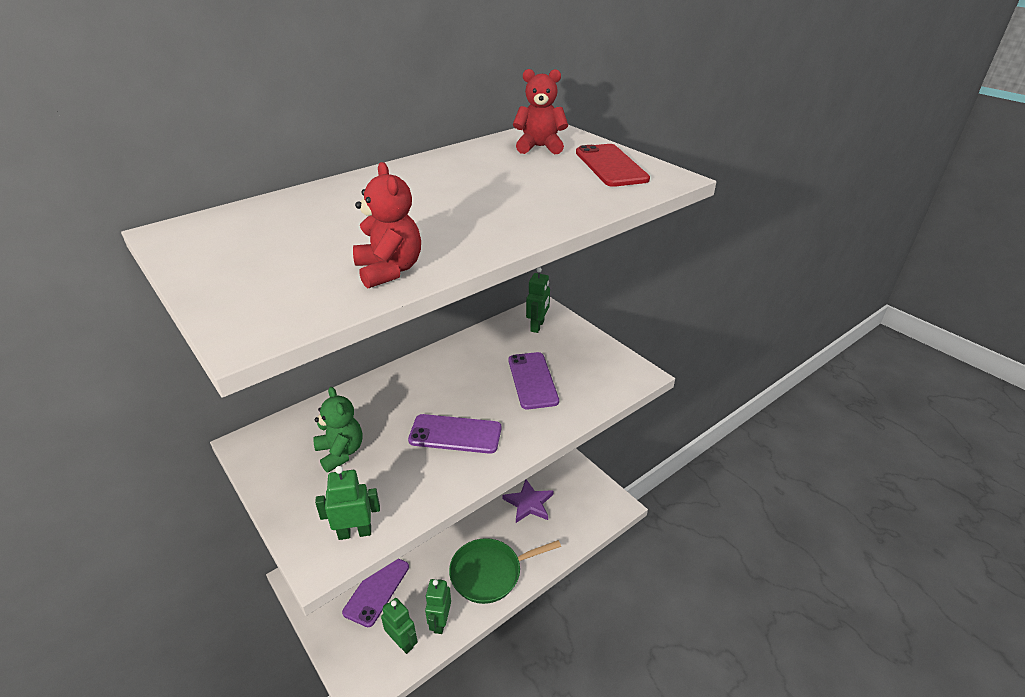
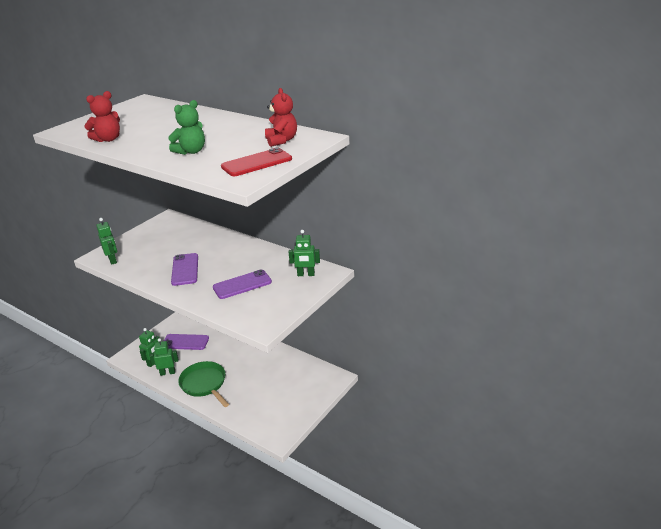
camera: 75 degrees right, 5 degrees down
(341, 452) = (165, 241): green teddy bear -> green teddy bear (191, 151)
(529, 503) = (266, 388): purple star -> none

